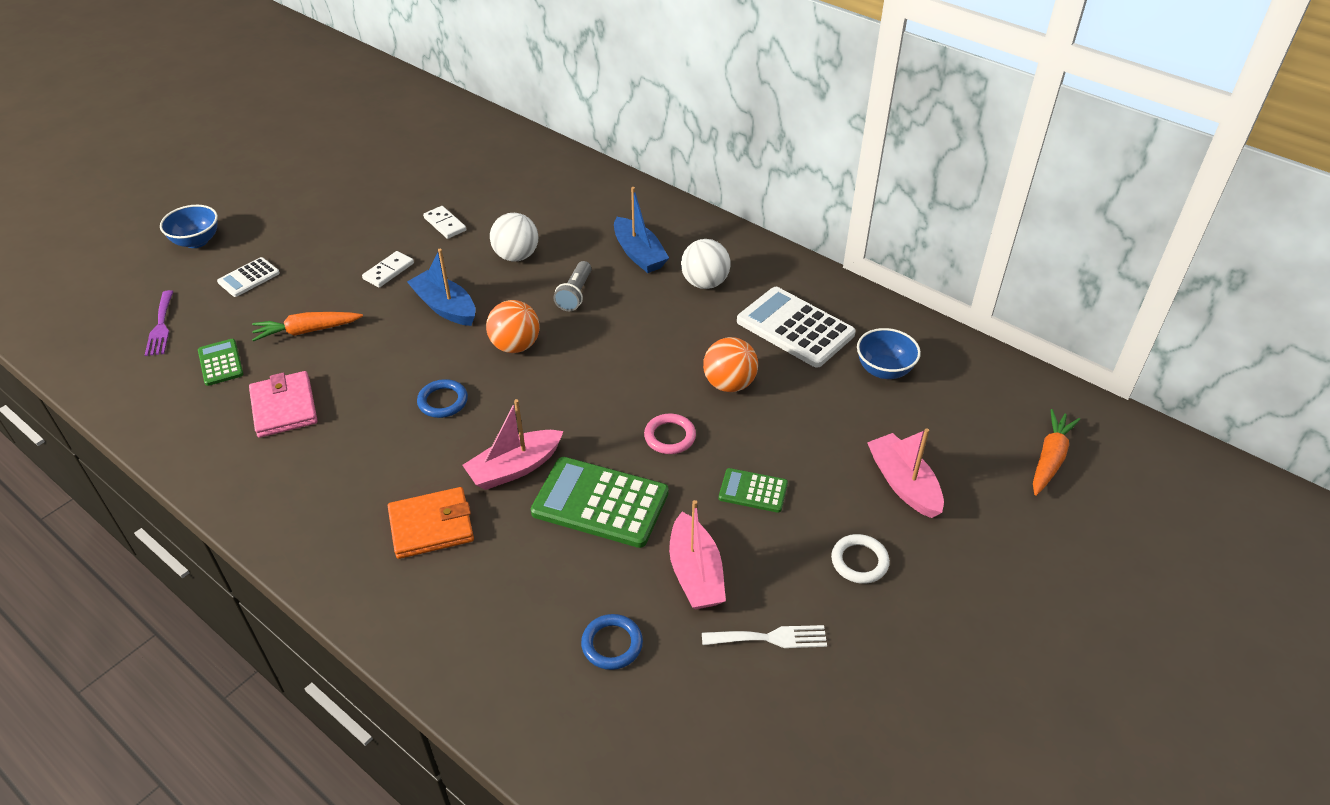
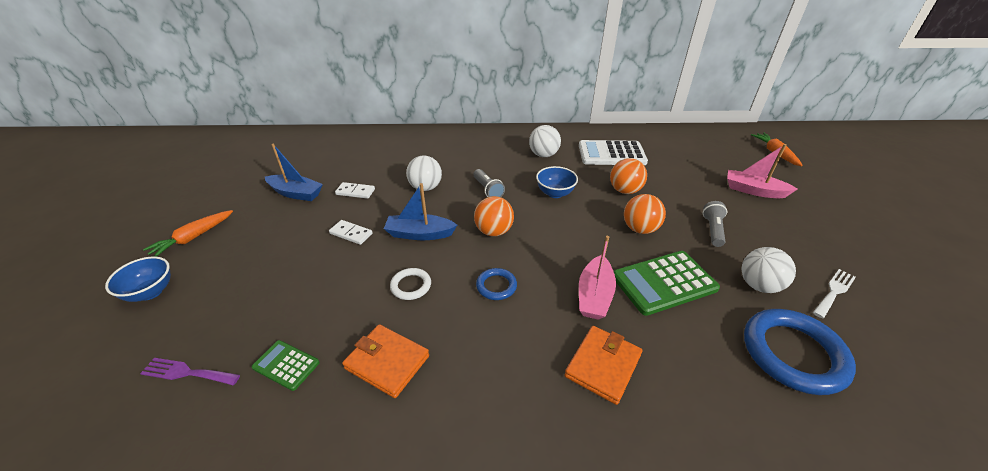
camera: 40 degrees left, 5 degrees down
(161, 326) = (187, 372): purple fork -> purple fork turned 150 degrees clockwise
(249, 278) = (237, 292): white calculator -> none
(284, 407) = (387, 362): pink wallet -> orange wallet
(307, 331) = (336, 300): orange carrot -> orange carrot (193, 238)
(388, 271) = (351, 234): white domino -> white domino turned 60 degrees counterclockwise
(612, 644) = (793, 354): blue ring -> blue ring, size x2.03
(639, 254) = (492, 157): blue boat -> blue boat (296, 193)
(670, 436) = (640, 229): pink ring -> orange ball
(695, 573) = (758, 285): pink boat -> white ball
(753, 491) = (712, 230): green calculator -> grey flashlight
(859, 561) = (797, 232): white ring -> white ring (411, 286)
(884, 370) = (671, 152): blue bowl -> blue bowl (555, 193)

